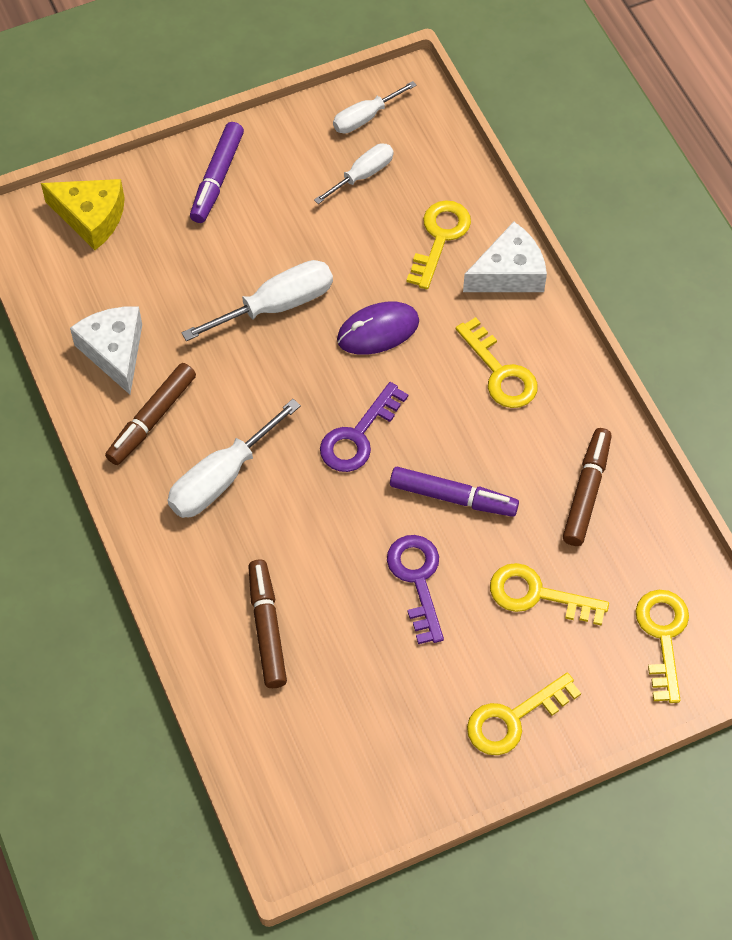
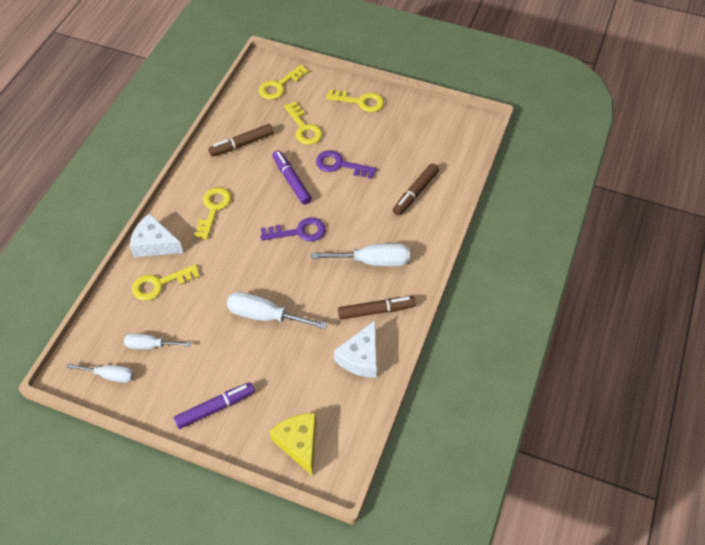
camera: 135 degrees left, 5 degrees down
(378, 331) = (238, 266): purple mouse -> none
(417, 580) = (340, 165): purple key -> purple key turned 75 degrees clockwise

